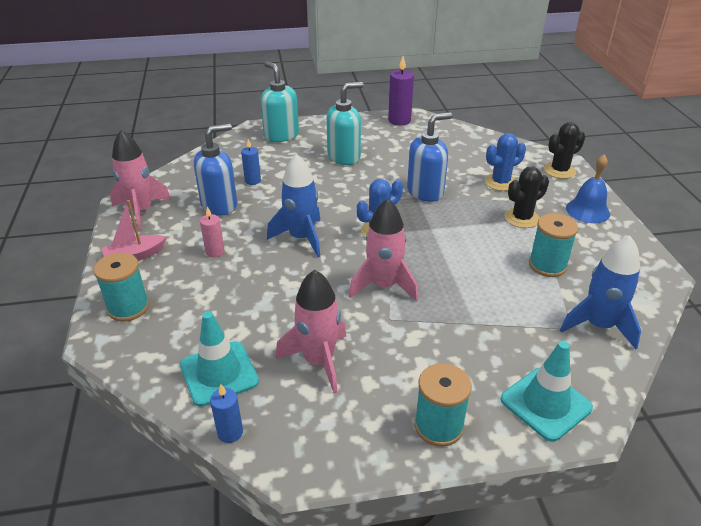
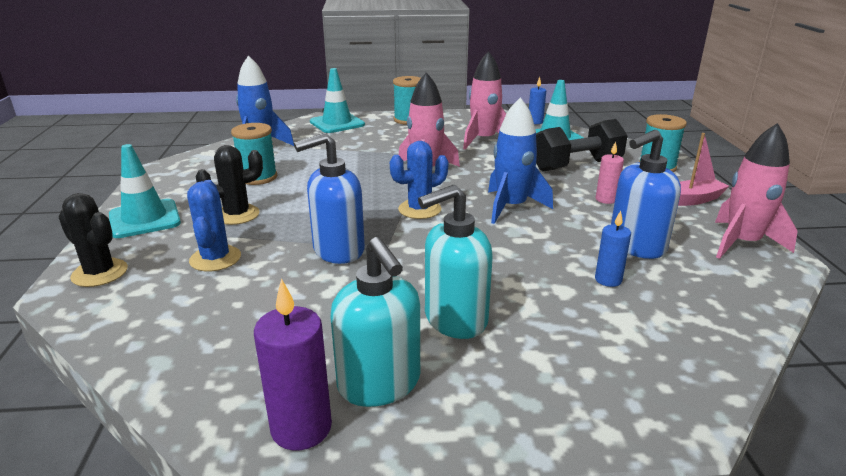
camera: 175 degrees left, 10 degrees down
(218, 306) = (576, 165): none -> black dumbbell
(281, 135) = (600, 388): turquoise soap dispenser -> turquoise soap dispenser (379, 384)
(500, 182) = (215, 259): blue cactus -> blue cactus turned 75 degrees counterclockwise
(559, 170) = (99, 273): black cactus -> black cactus turned 60 degrees clockwise
(587, 211) = (144, 219): blue bell -> turquoise traffic cone

